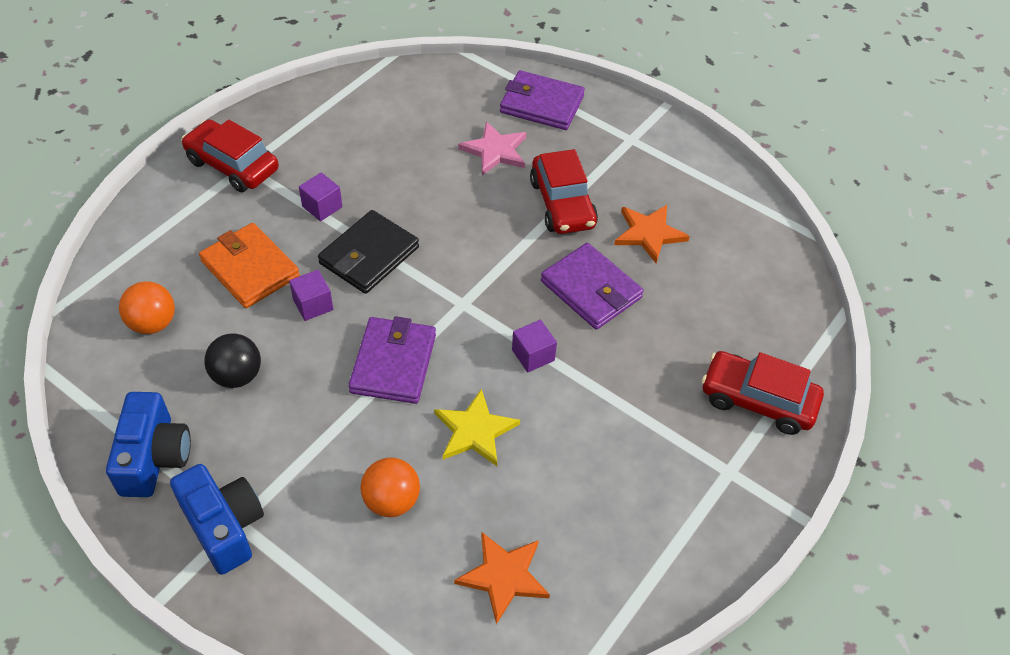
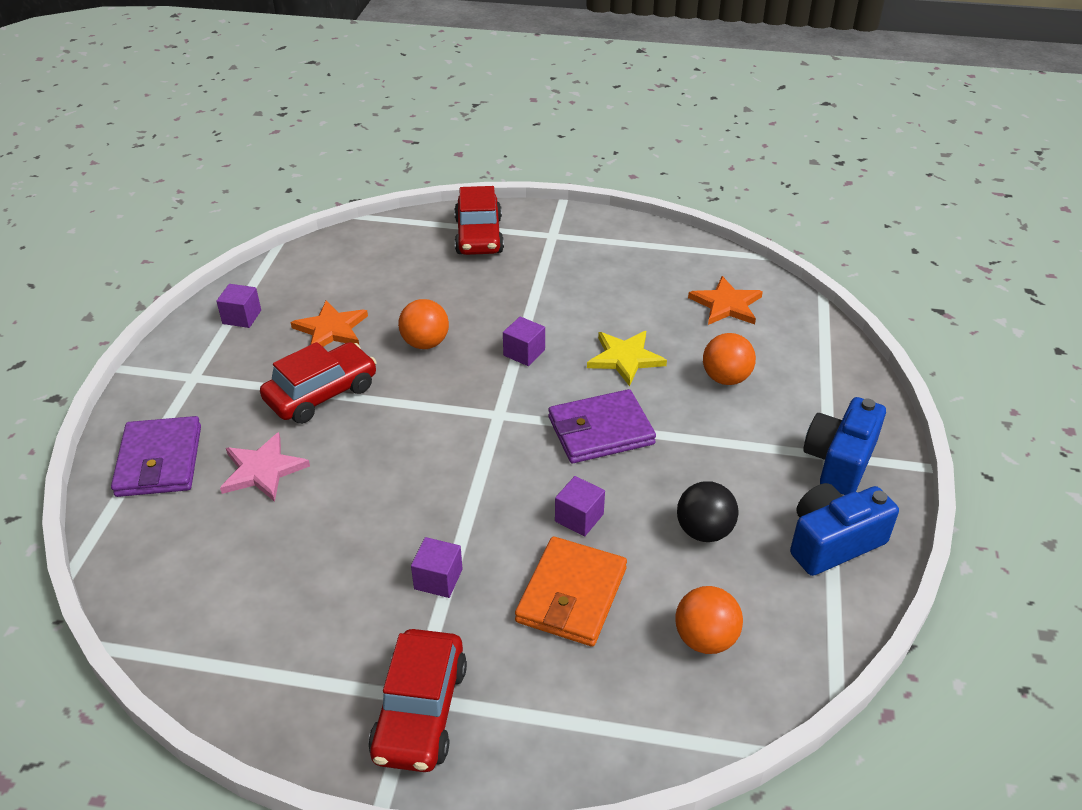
camera: 115 degrees left, 10 degrees down
(369, 255) = (484, 505): black wallet -> none
(591, 289) = (425, 343): purple wallet -> orange ball
(700, 183) = (242, 317): none -> purple cube

